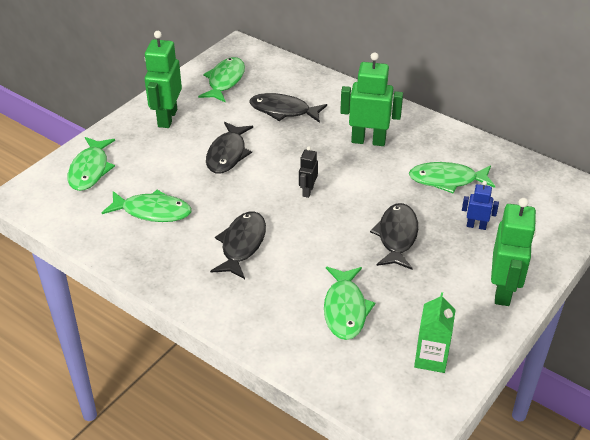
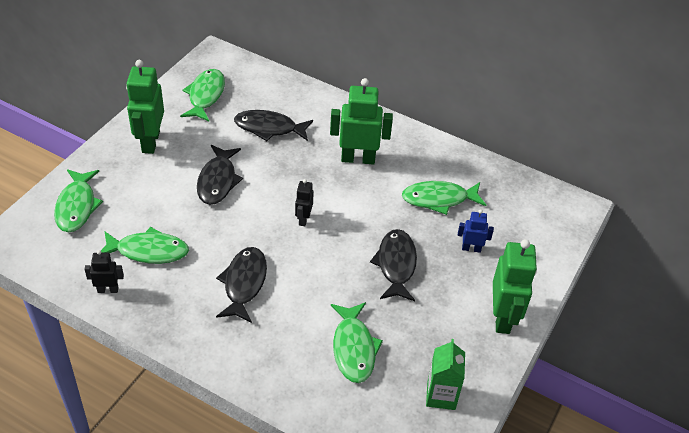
camera: 10 degrees left, 5 degrees up
(109, 243) = (108, 290): none -> black robot

